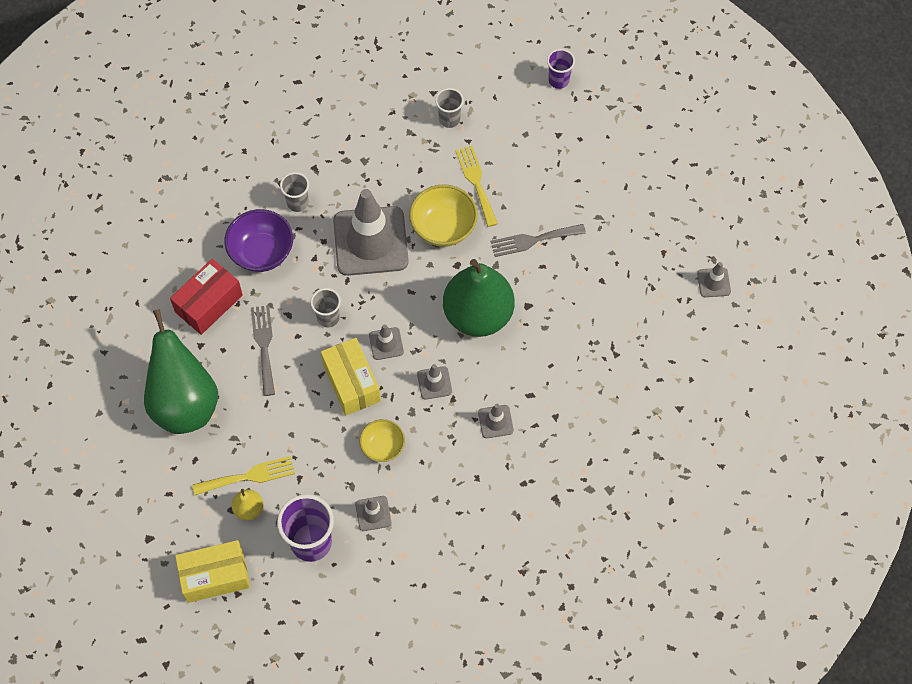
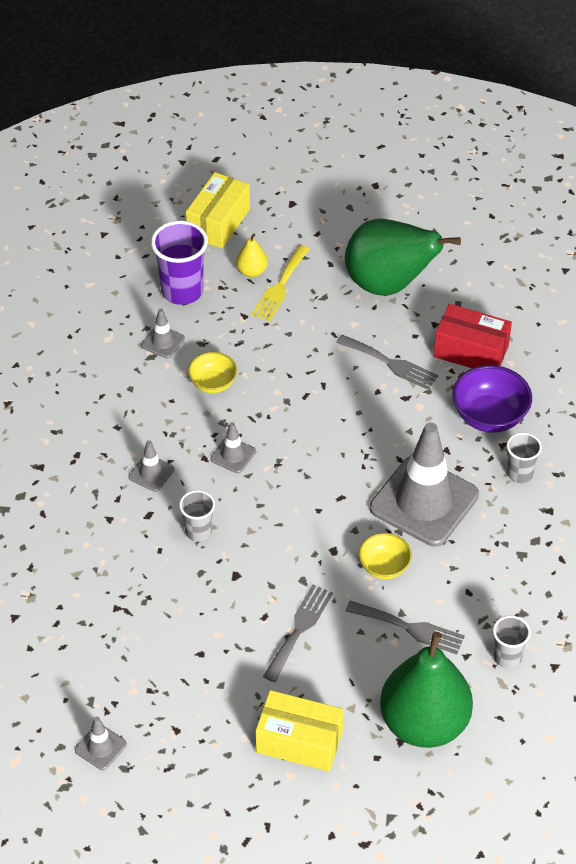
camera: 130 degrees right, 15 degrees down
(209, 303) = (471, 351): red box -> red box turned 60 degrees counterclockwise
(328, 318) = (374, 422): grey cup -> grey cup (198, 531)
(351, 383) = (293, 399): yellow box -> yellow box (299, 741)
(386, 344) = (306, 446): grey traffic cone -> none
(443, 227) = (384, 567): yellow bowl -> yellow bowl, size x0.63
(476, 182) = (410, 628): yellow fork -> grey fork
(478, 315) = (265, 531): green pear -> green pear (424, 723)
(558, 80) = (468, 793): purple cup -> none

